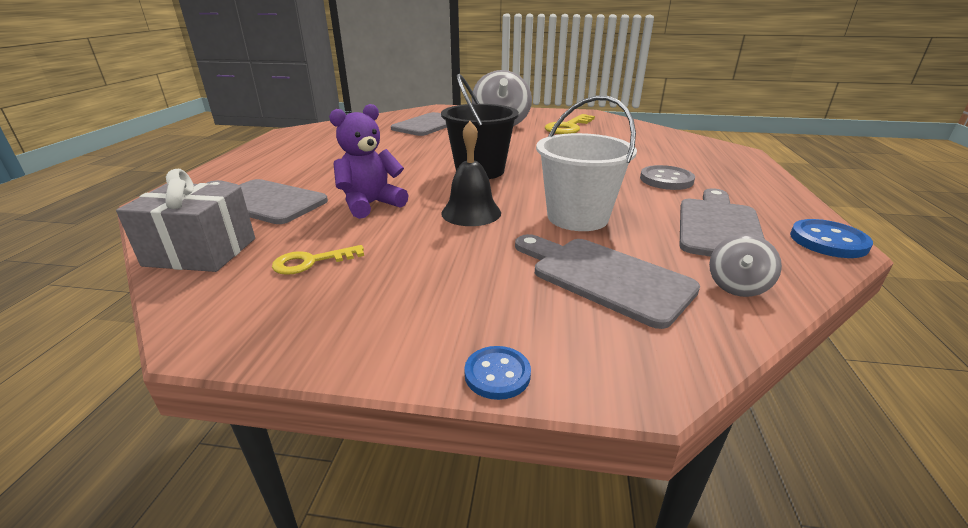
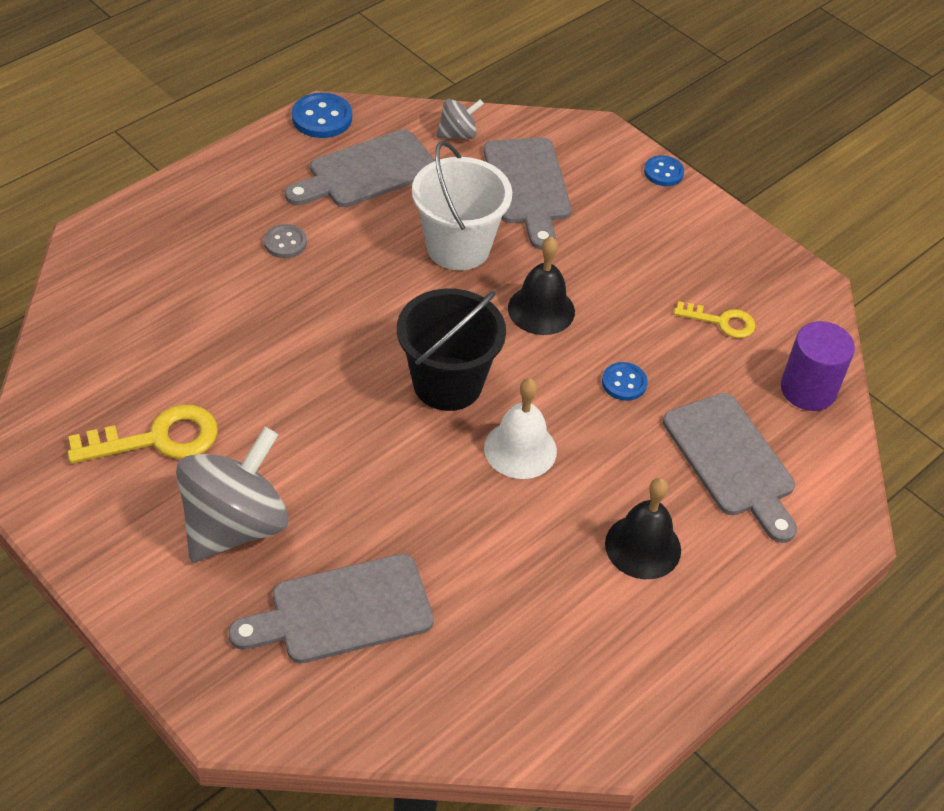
camera: 145 degrees left, 20 degrees up
(201, 252) = (808, 389): grey gift -> purple cylinder
(306, 164) = (643, 546): none -> black bell
(370, 204) = (624, 383): purple teddy bear -> blue button
(408, 167) = (520, 449): none -> white bell
(666, 180) = (285, 243): grey button -> grey button, size x0.65

